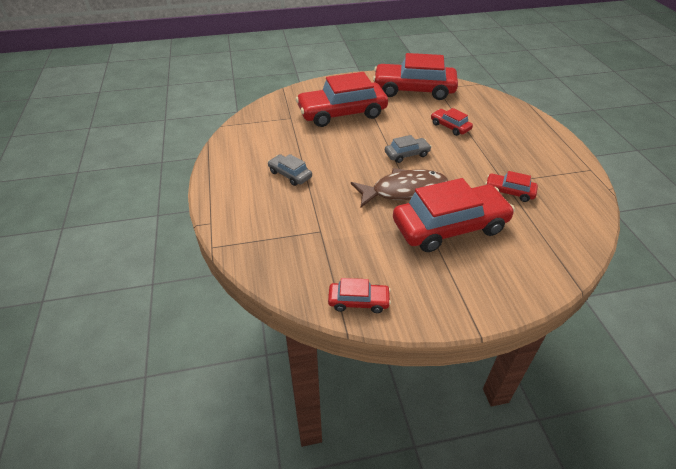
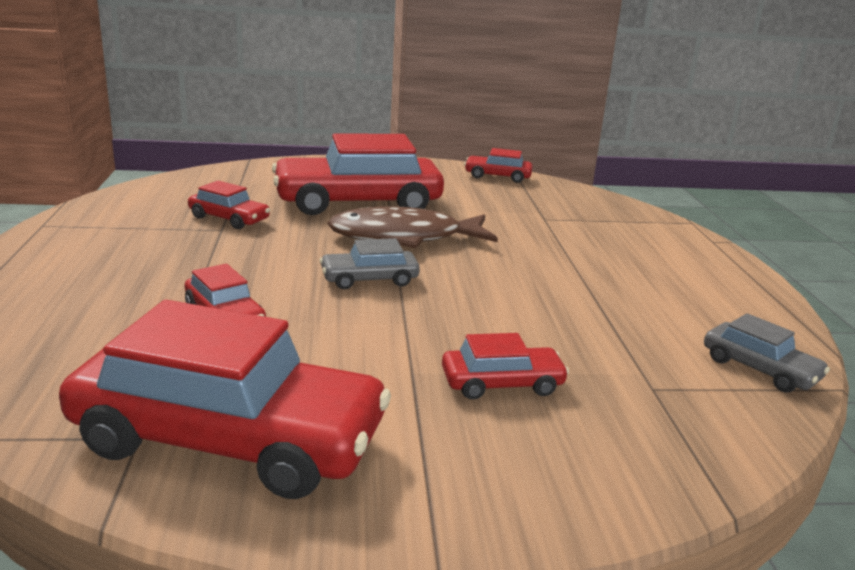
camera: 175 degrees left, 20 degrees down
(290, 174) = (610, 276): grey car -> grey car (759, 369)
(342, 113) = (502, 383): red car -> red car, size x0.46

